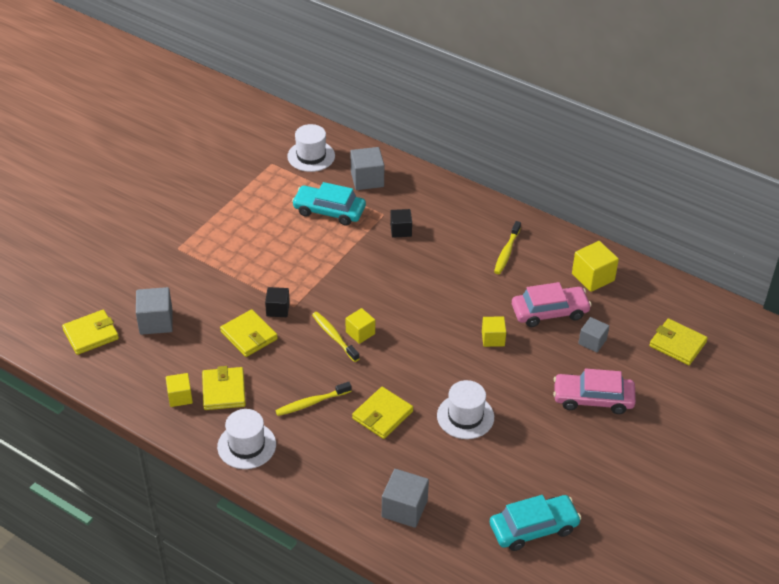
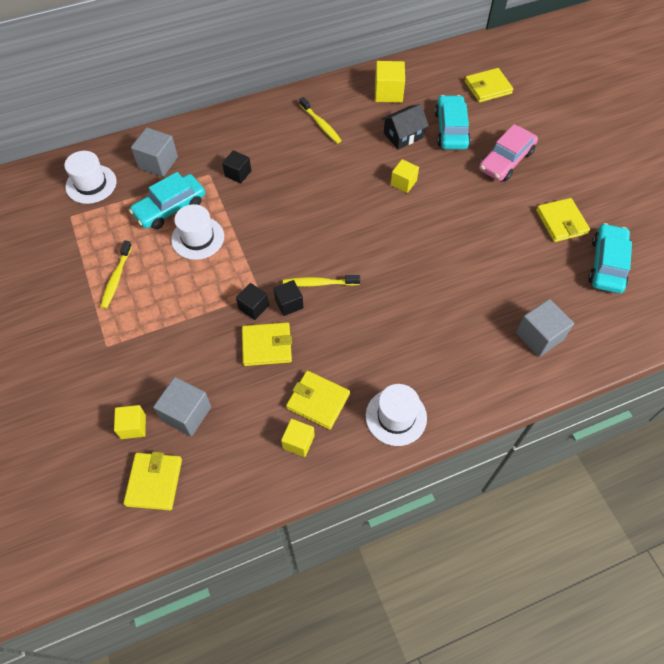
camera: 55 degrees left, 15 degrees up
(298, 328) = (289, 304): none -> black cube
(311, 403) = (382, 340): yellow toothbrush -> yellow toothbrush (116, 278)
(360, 333) = (329, 263): yellow cube -> yellow cube (133, 426)
(382, 415) = (431, 297): yellow wallet -> yellow wallet (561, 222)
(465, 416) = (470, 244): white hat -> white hat (197, 238)
(549, 312) = (403, 135): pink car -> black house
(592, 342) = (451, 129): grey cube -> turquoise car

